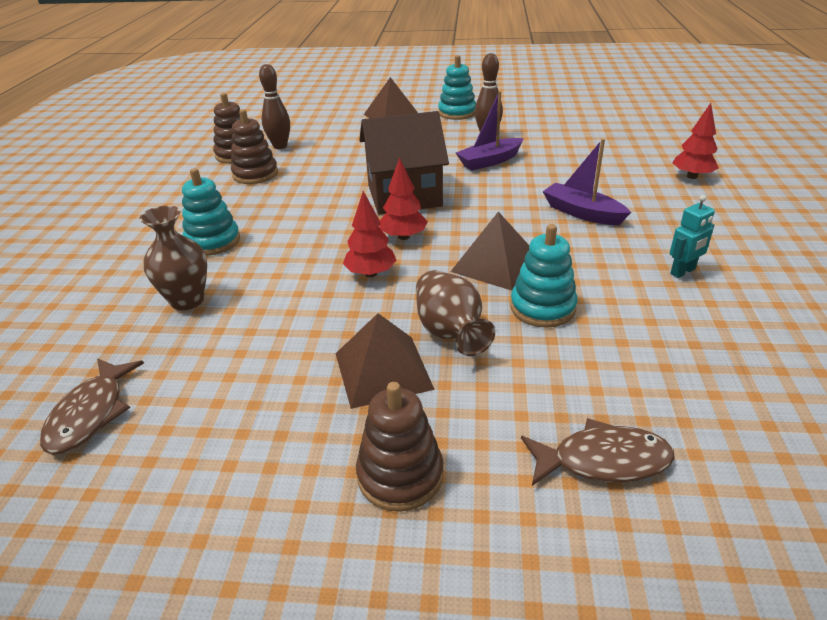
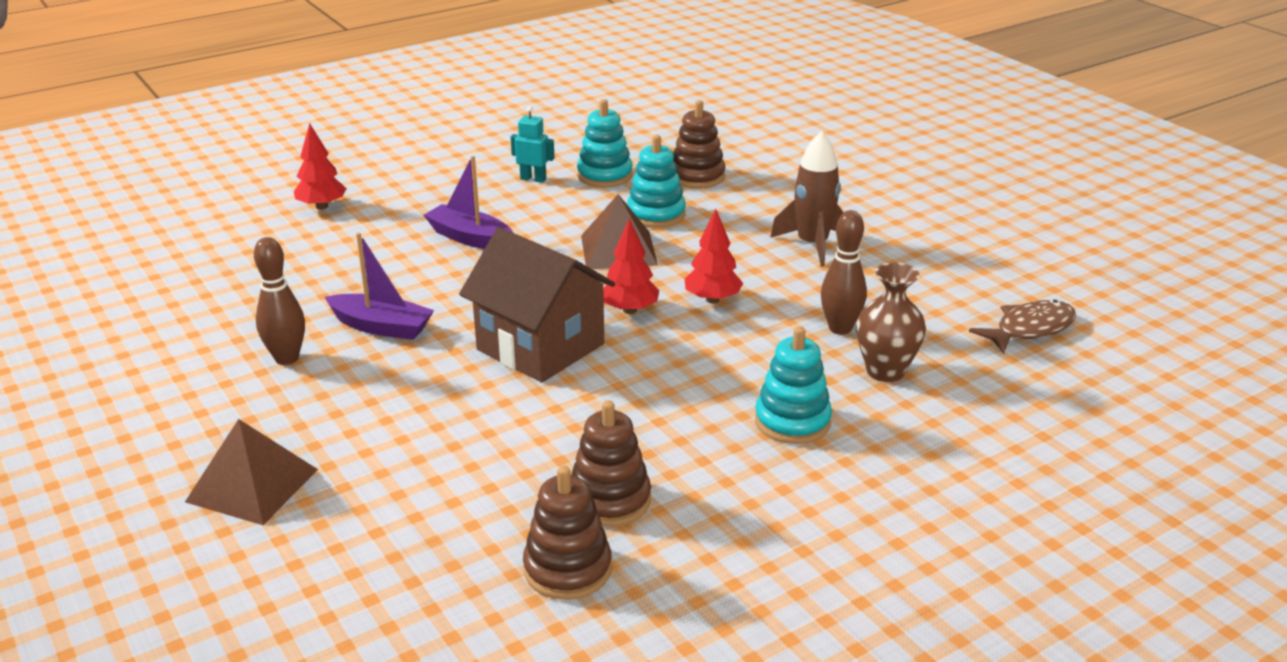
camera: 130 degrees left, 5 degrees down
(280, 146) = (489, 540): brown bowling pin -> brown bowling pin (840, 328)
(383, 371) = (812, 245): brown pyramid -> brown rocket
(400, 475) = (875, 208): brown stacking toy -> brown stacking toy (697, 176)
(450, 332) = (736, 237): brown vase -> none
(457, 113) = (194, 422): turquoise stacking toy -> turquoise stacking toy (604, 175)
(582, 213) = (470, 238): purple boat -> purple boat turned 120 degrees clockwise
(603, 460) = (774, 164): brown fish -> none

